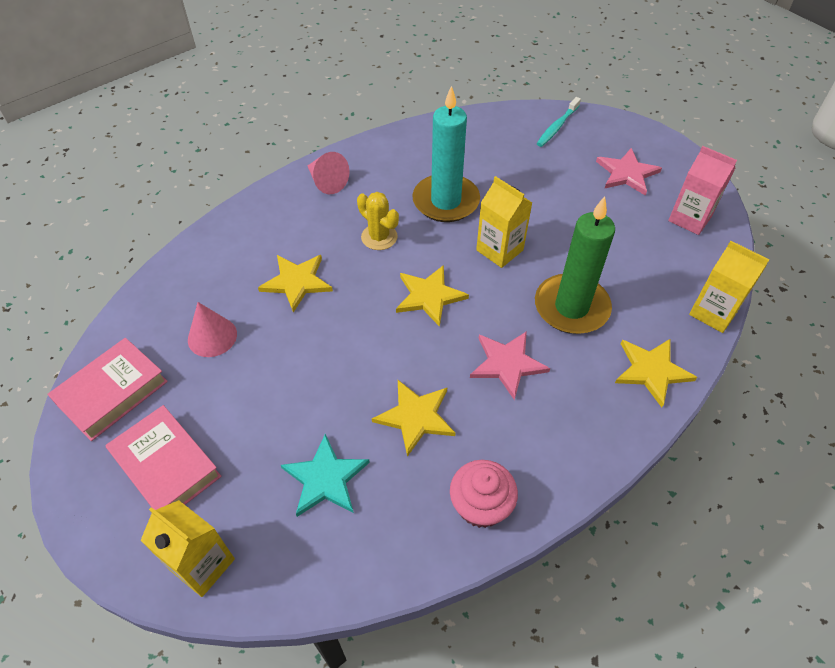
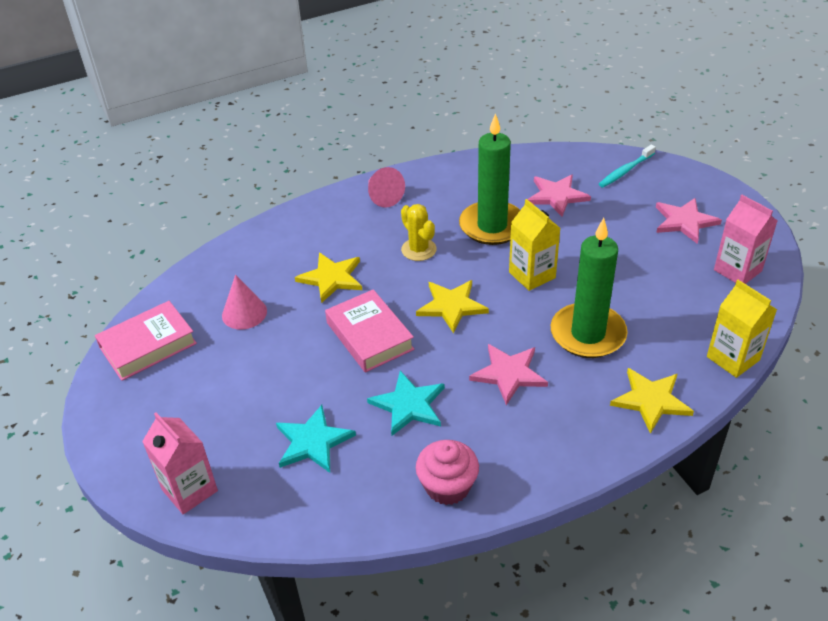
camera: 15 degrees right, 10 degrees down
(166, 465) = (179, 409): pink book -> pink book (369, 336)
(202, 564) = (189, 490): yellow carton -> pink carton
(415, 417) = (409, 405): yellow star -> turquoise star
(446, 201) = (492, 226): turquoise candle -> green candle
(499, 161) = (556, 196): none -> pink star

